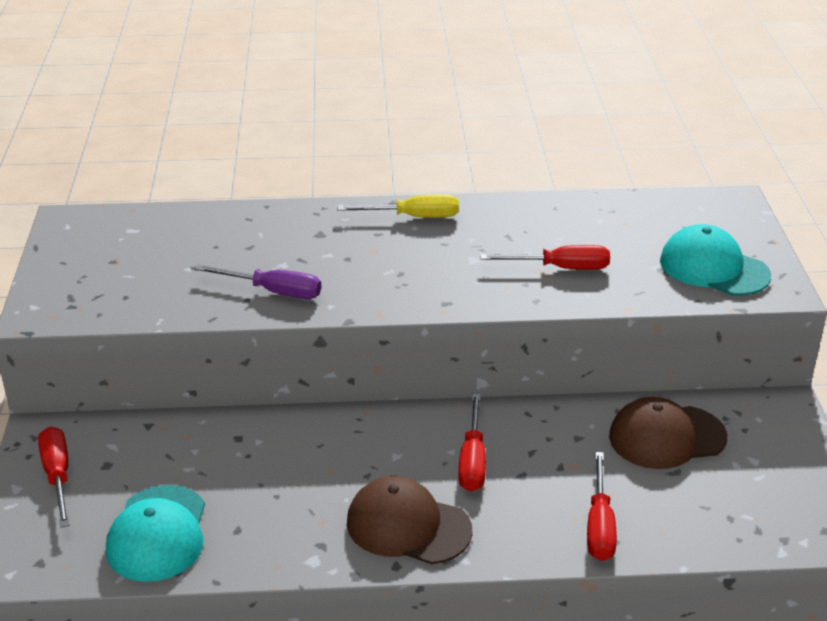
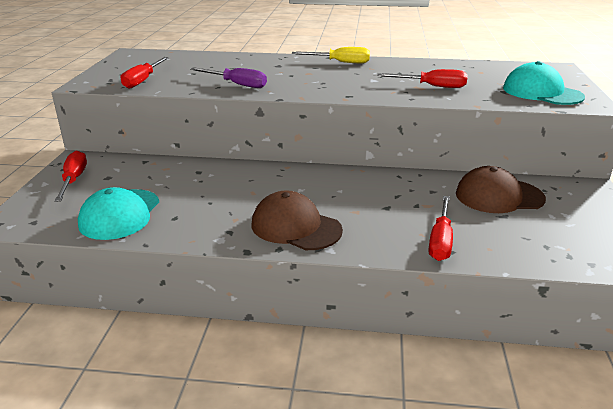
camera: 10 degrees right, 5 degrees down
(472, 460) = (353, 196): red screwdriver -> red screwdriver (143, 80)

